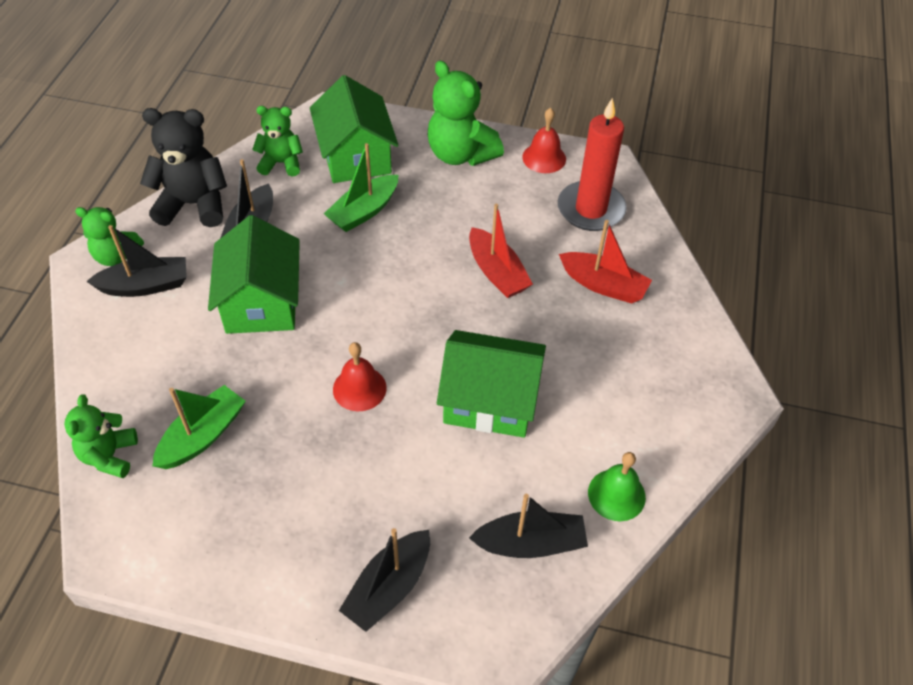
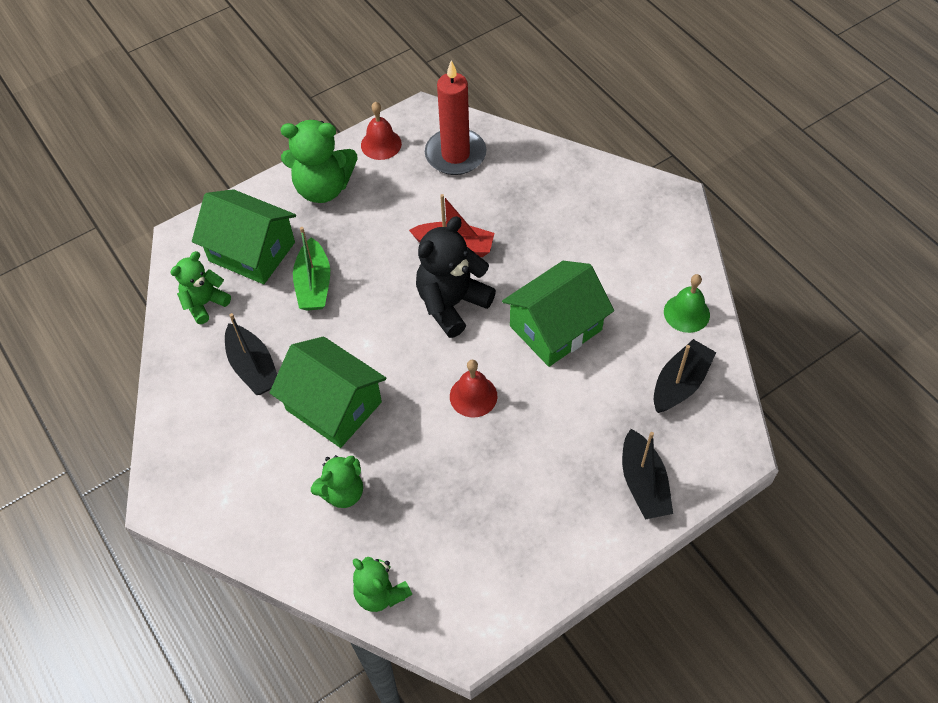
camera: 45 degrees left, 5 degrees up
(116, 256) = (181, 476): green teddy bear -> green teddy bear (342, 492)
(145, 285) = (236, 474): black boat -> none
(194, 204) = (183, 389): black teddy bear -> black teddy bear (452, 304)
(202, 436) = (421, 520): green boat -> none
(603, 285) = (525, 197): red boat -> none

